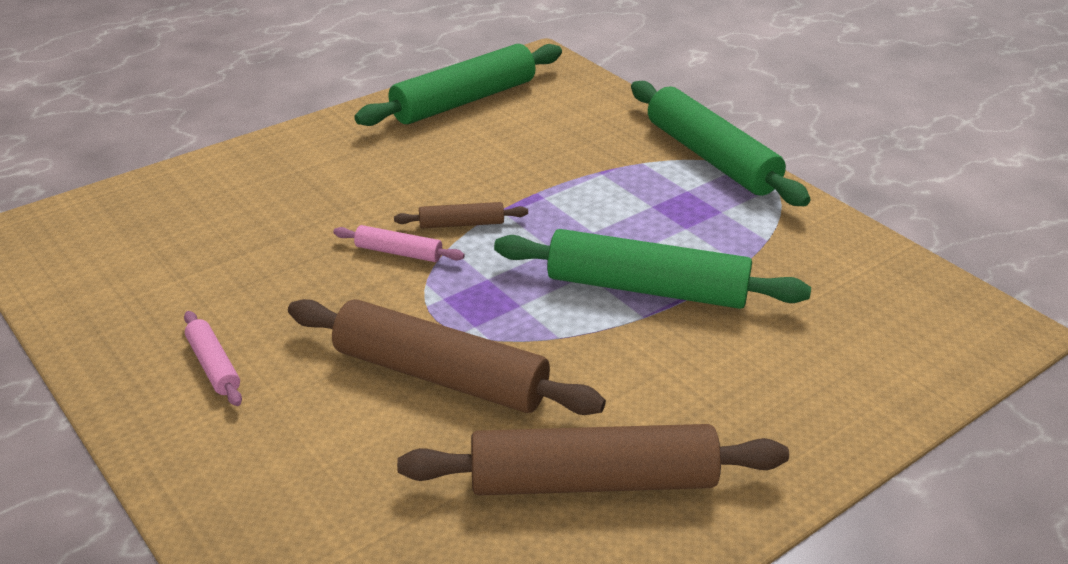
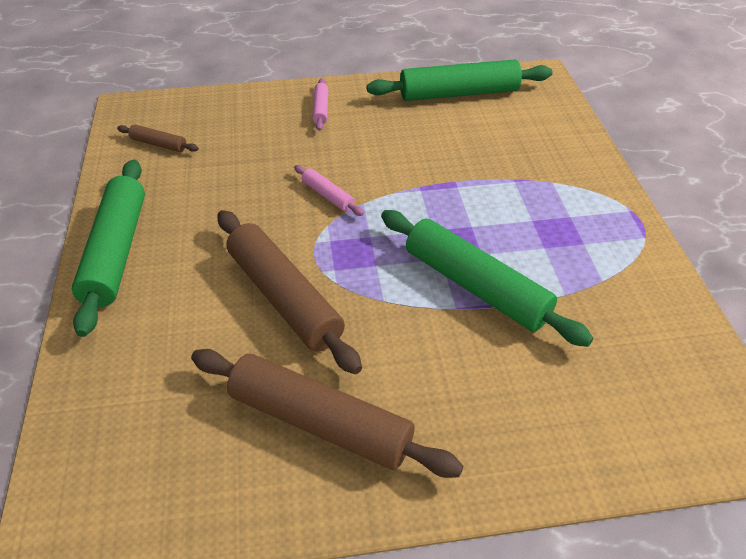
camera: 30 degrees right, 10 degrees up
(214, 365) = (161, 236): pink rolling pin -> pink rolling pin (321, 109)
(461, 224) = (385, 188): brown rolling pin -> brown rolling pin (159, 144)
(710, 157) = (610, 195): green rolling pin -> green rolling pin (116, 252)

